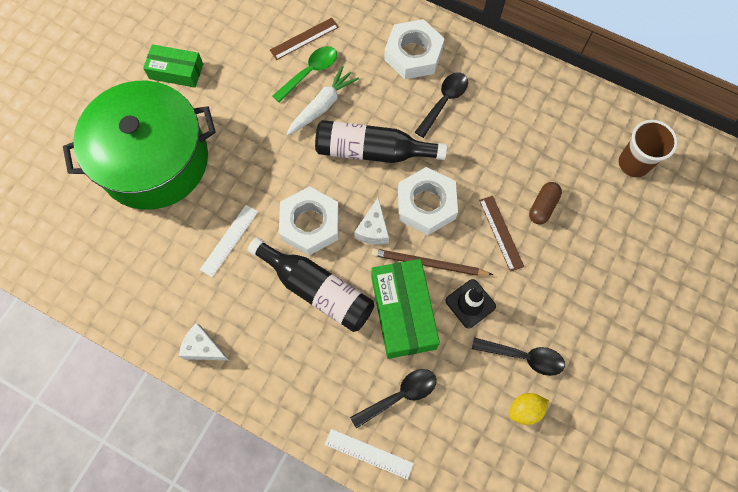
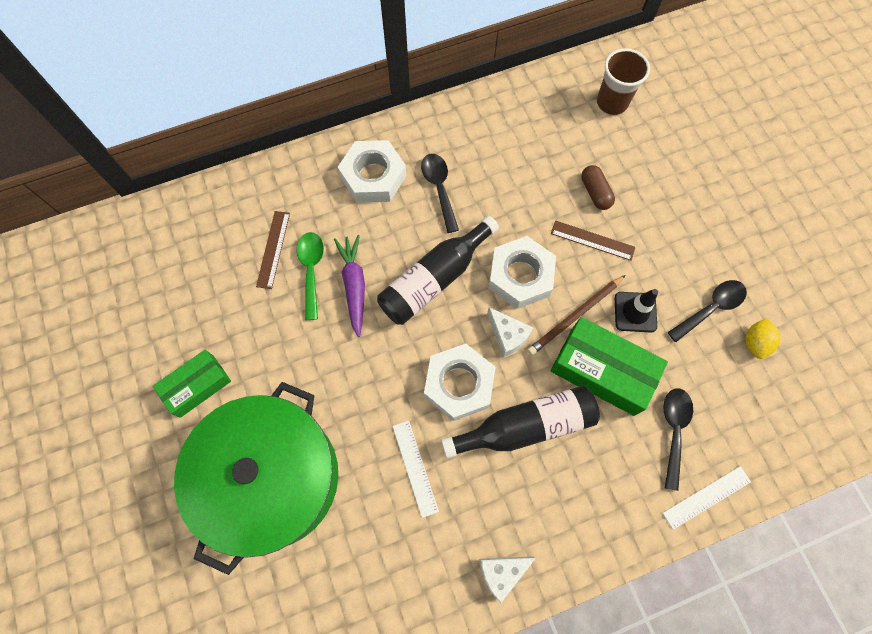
camera: 50 degrees left, 0 degrees up
(322, 105) = (354, 285): white carrot -> purple carrot

